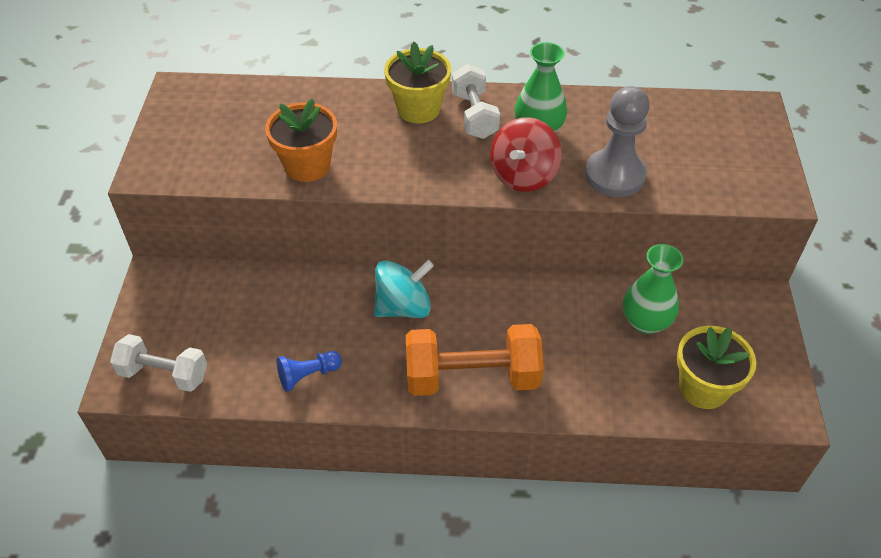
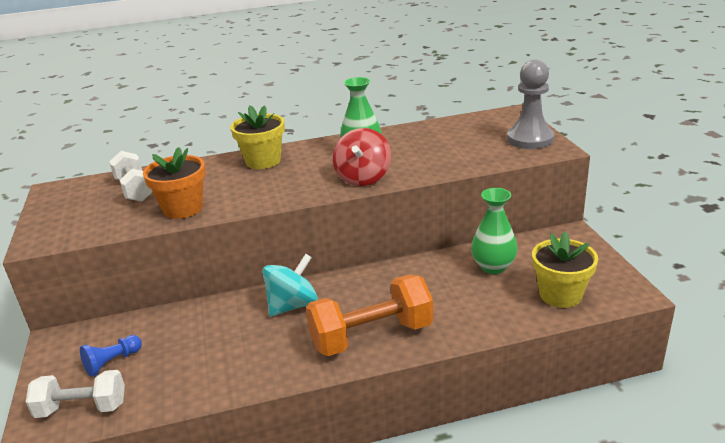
camera: 15 degrees left, 20 degrees down
(308, 375) = (224, 373): blue pawn -> blue pawn (112, 362)
(474, 115) = (309, 156): white dumbbell -> white dumbbell (135, 189)
(615, 175) = (432, 164): grey pawn -> grey pawn (530, 139)

